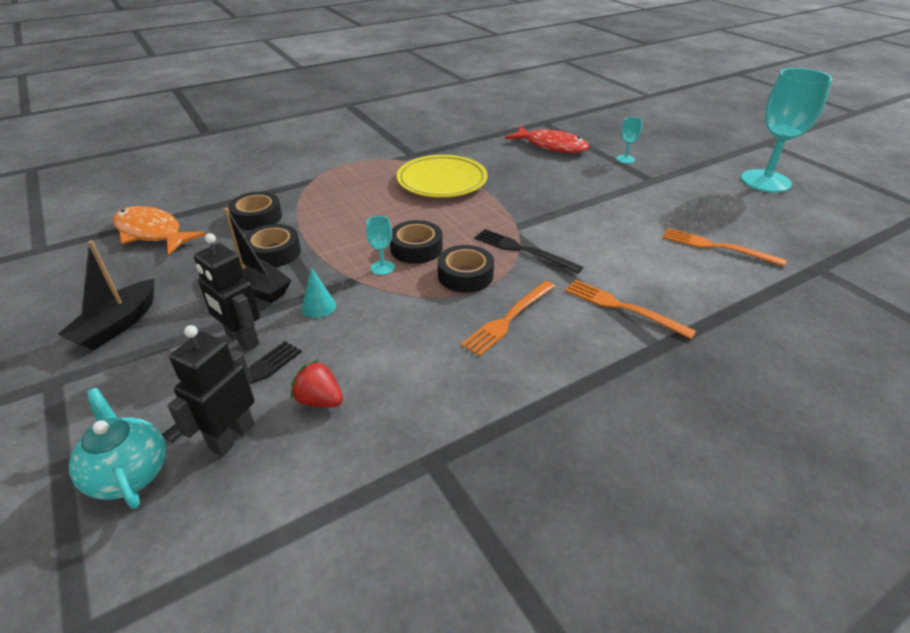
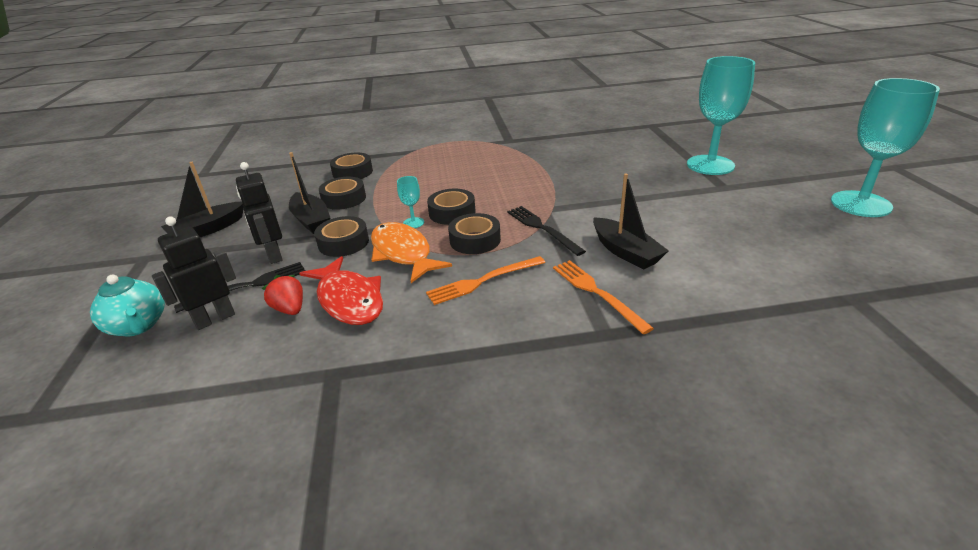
camera: 25 degrees right, 5 degrees down
(129, 473) = (138, 326): turquoise teapot -> turquoise teapot turned 150 degrees clockwise
(152, 233) = (276, 173): orange fish -> orange fish (403, 253)
(319, 306) = (343, 243): turquoise cone -> black tape
(442, 181) = (516, 164): yellow plate -> none
(551, 146) = (642, 146): red fish -> red fish (349, 300)
(617, 260) = (625, 252): none -> black boat
(625, 159) = (710, 165): turquoise goblet -> turquoise goblet, size x2.40
(717, 247) = (745, 257): orange fork -> none

